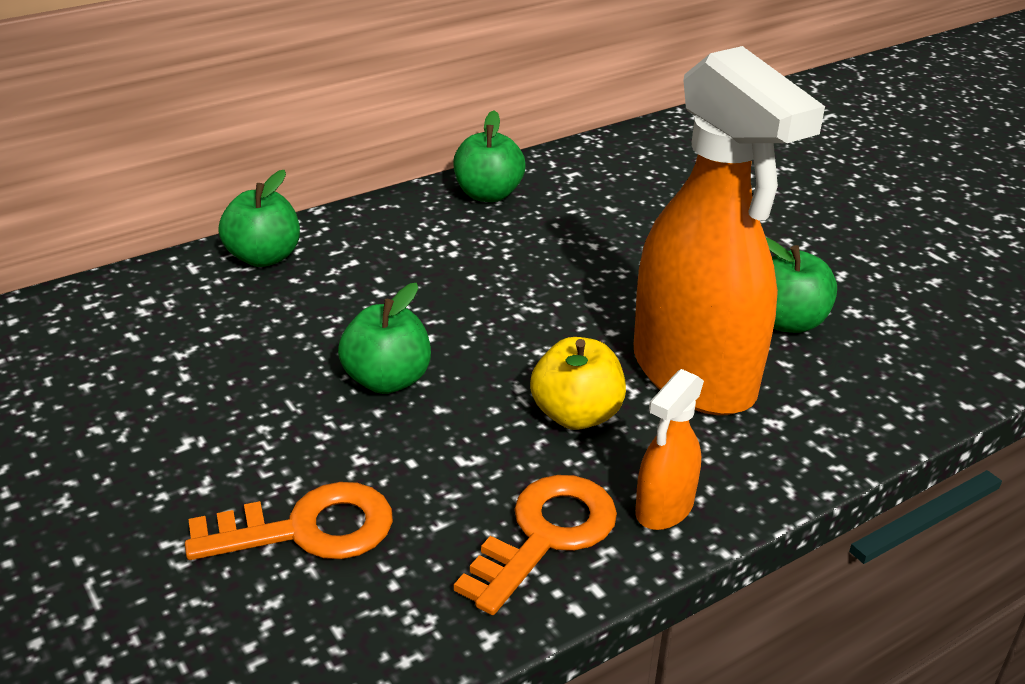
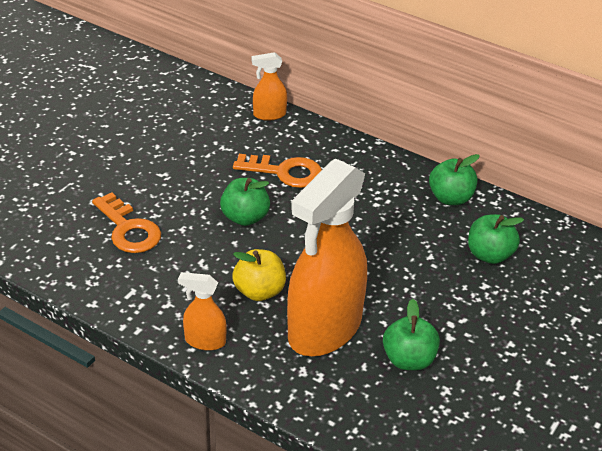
camera: 65 degrees right, 5 degrees up
(147, 282) = (269, 114): none -> orange spray bottle
(264, 257) = (318, 141): green apple -> green apple (489, 255)
(546, 535) = (164, 304): orange key -> orange key (285, 172)

